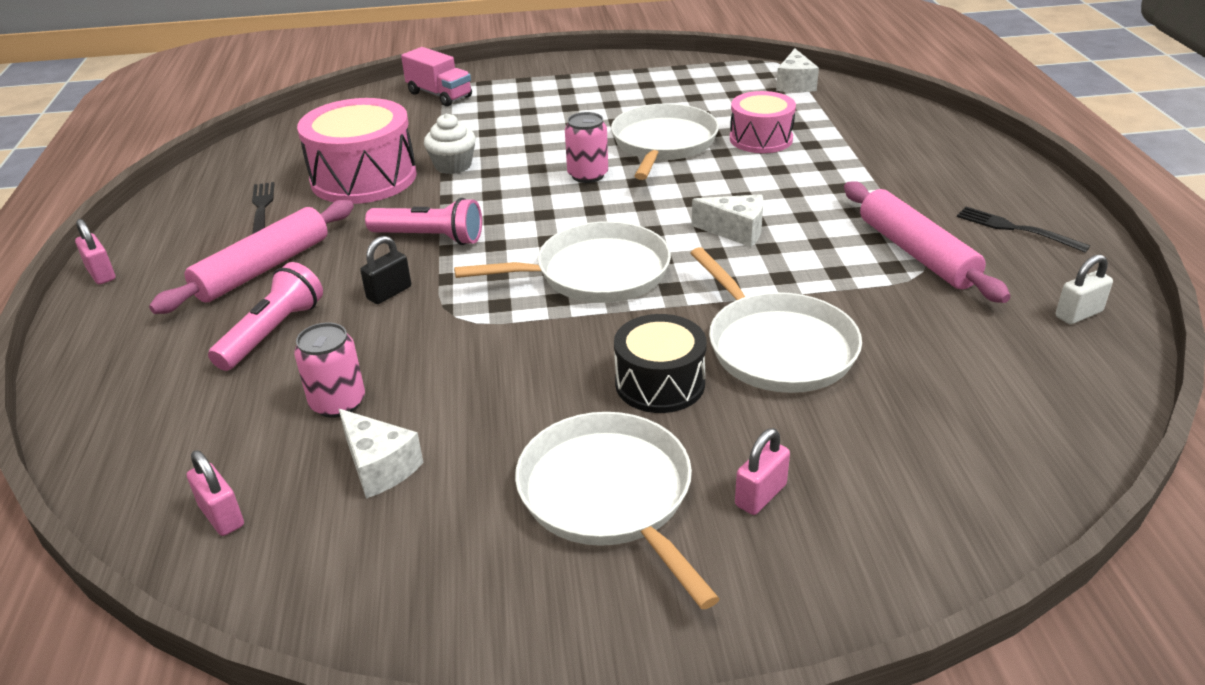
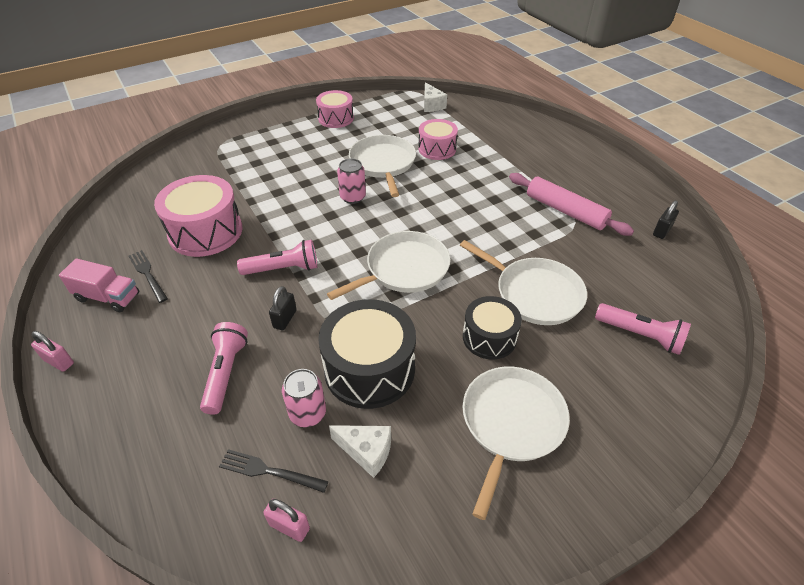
camera: 25 degrees left, 10 degrees up
(263, 269) = (183, 323): pink rolling pin -> none
(439, 95) = (214, 153): pink truck -> pink truck (108, 297)
(453, 165) = (261, 208): white cupcake -> none
(456, 376) = (369, 369): none -> black drum
(609, 496) = (511, 424): white pan -> white pan turned 75 degrees clockwise
(635, 80) = (336, 118): none -> pink drum
(736, 231) = (464, 219): white cheese -> none
(760, 495) = (586, 395): pink padlock -> none
(920, 444) = (640, 335): none -> pink flashlight
(1015, 229) = (602, 183): black fork -> black fork (268, 471)
(1078, 314) = (662, 231): white padlock -> black padlock

